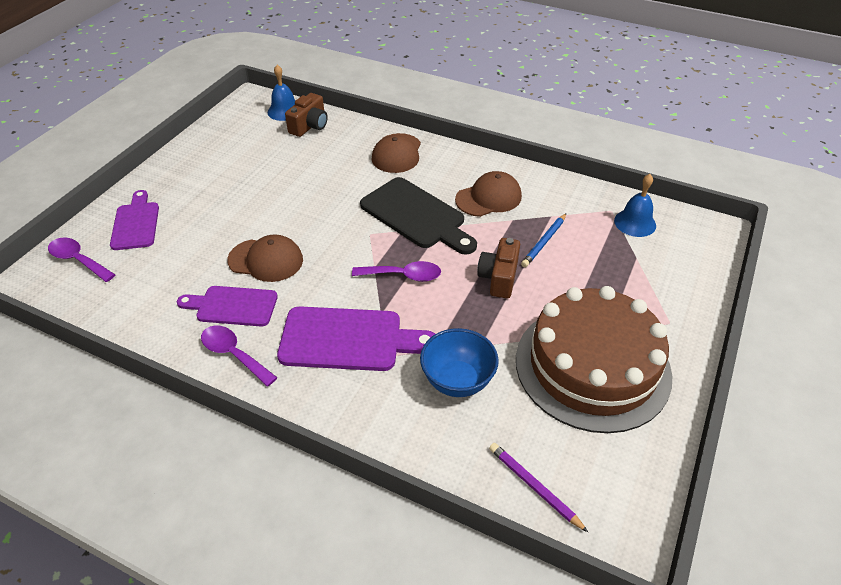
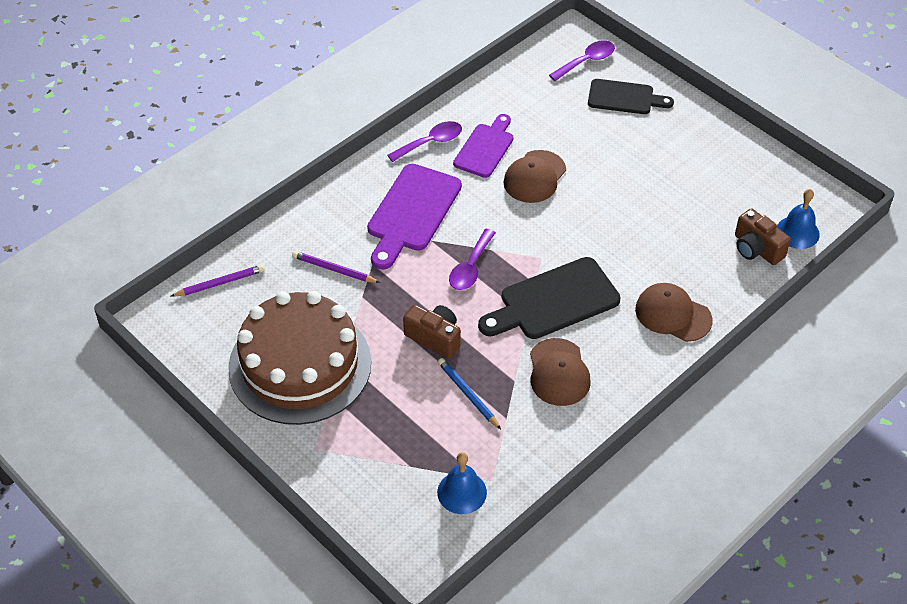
camera: 110 degrees right, 5 degrees up
(136, 223) = (624, 98): purple cutting board -> black cutting board
(457, 381) = (334, 269): blue bowl -> purple pencil

